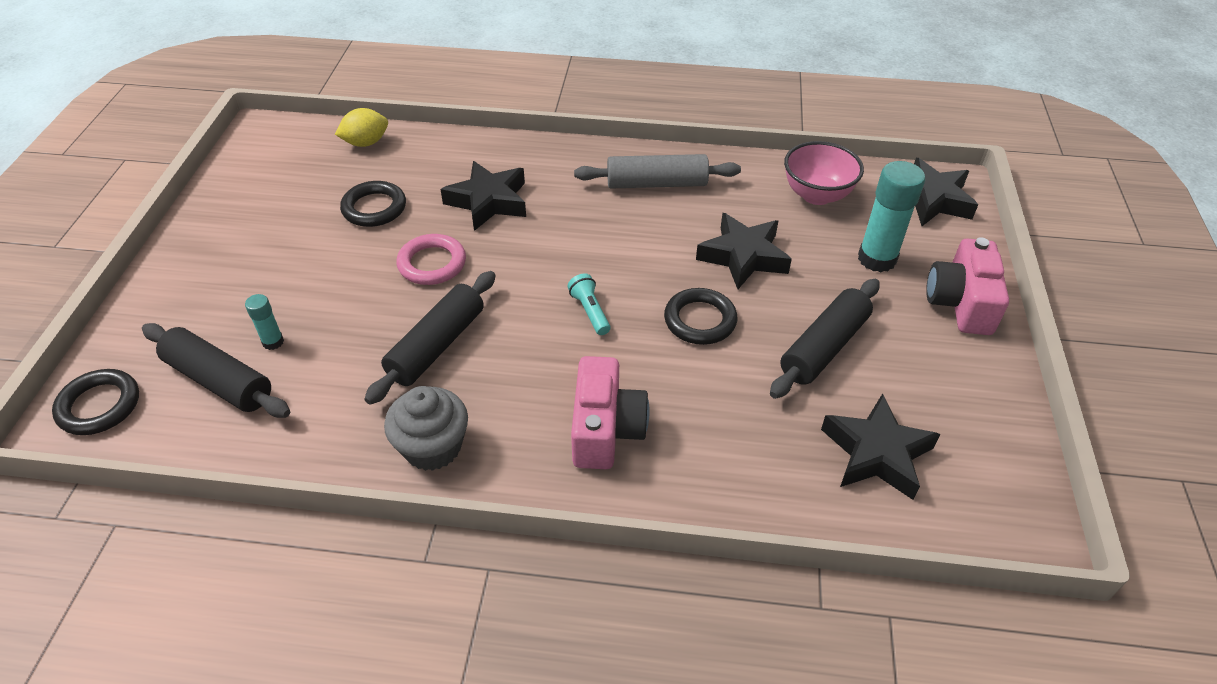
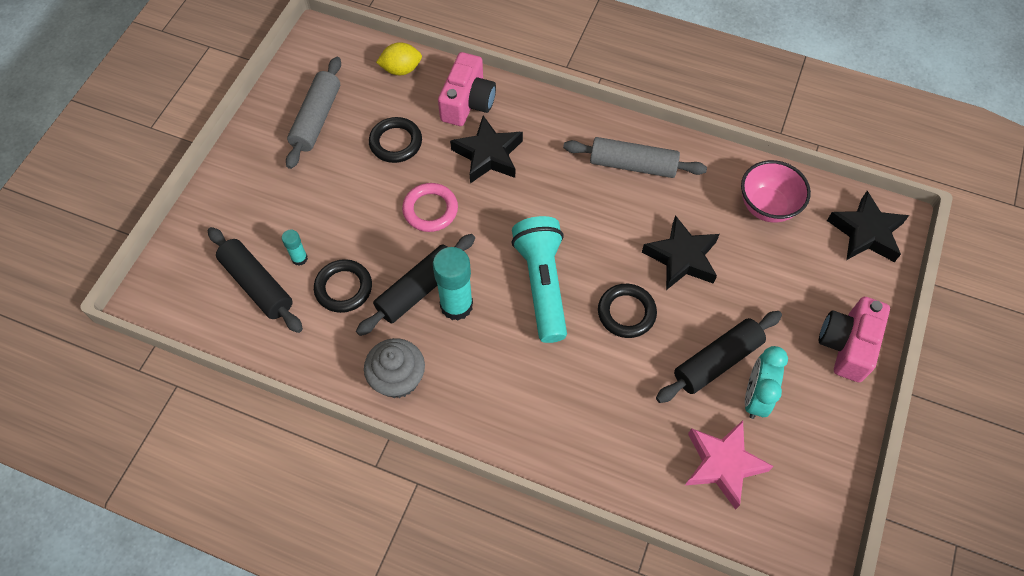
camera: 15 degrees right, 15 degrees up
(99, 406) = (173, 287): black ring -> black ring (343, 288)
(271, 202) = (316, 119): none -> grey rolling pin
(590, 311) = (542, 284): turquoise flashlight -> turquoise flashlight, size x2.27
(605, 429) = (526, 394): pink camera -> pink camera (467, 102)
(876, 453) = (723, 464): black star -> pink star
(877, 259) = (793, 285): turquoise glue stick -> turquoise glue stick (456, 305)
(883, 374) = (755, 397): none -> turquoise clock

